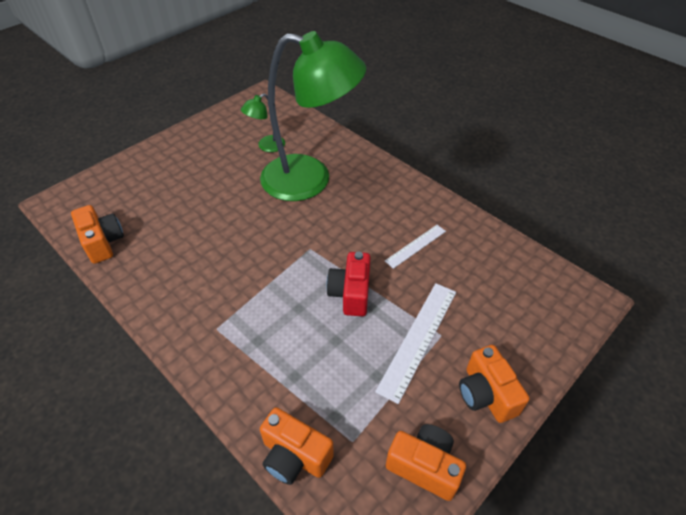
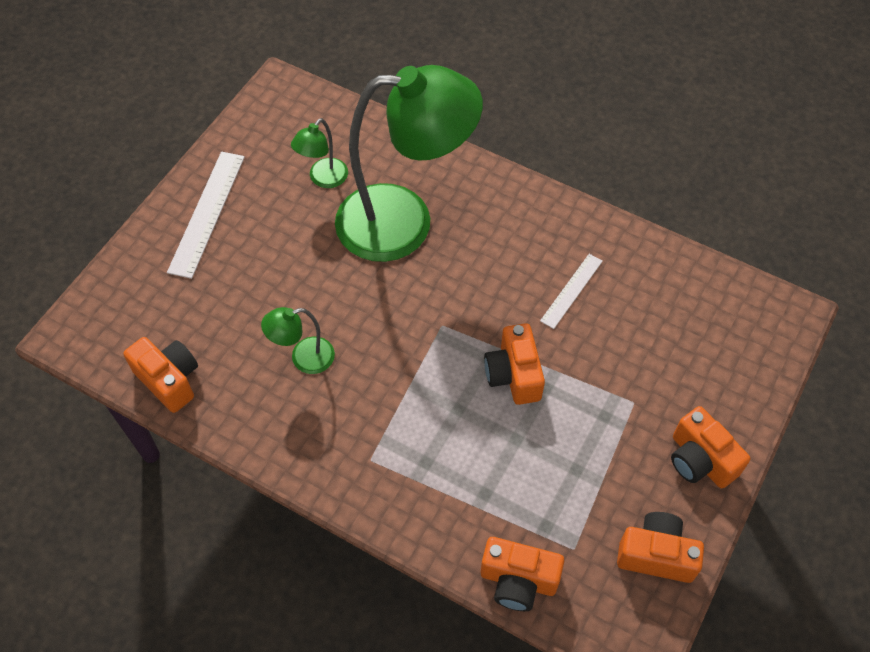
camera: 15 degrees left, 10 degrees up
(201, 249) = (303, 358): none -> green lamp
(351, 293) = (513, 375): red camera -> orange camera
(418, 339) = (609, 413): white ruler -> white ruler (207, 213)

